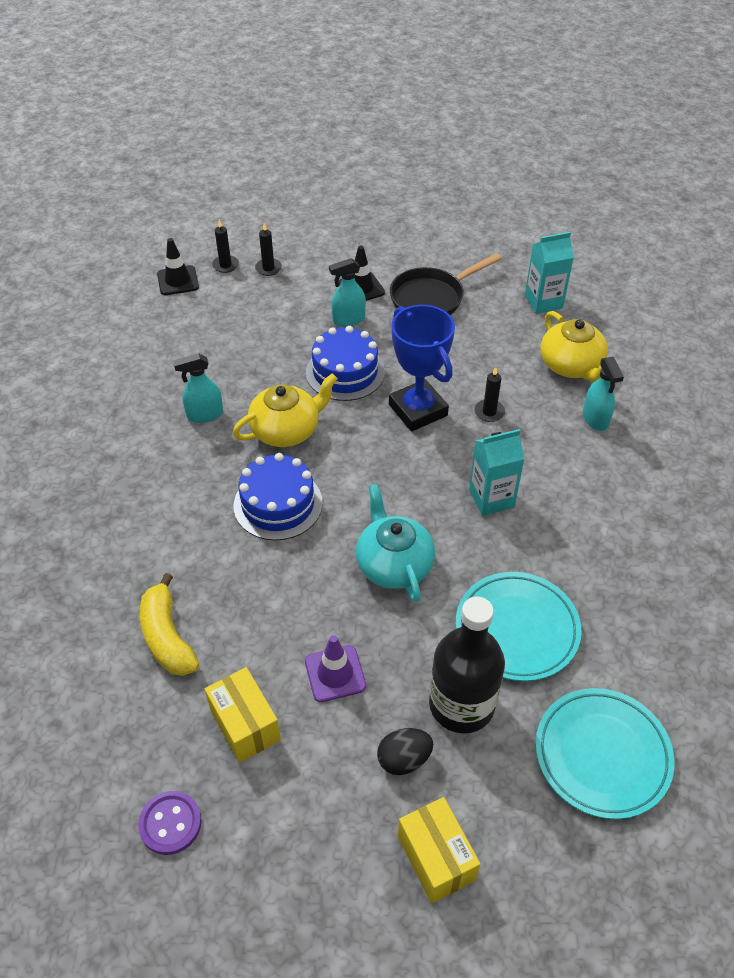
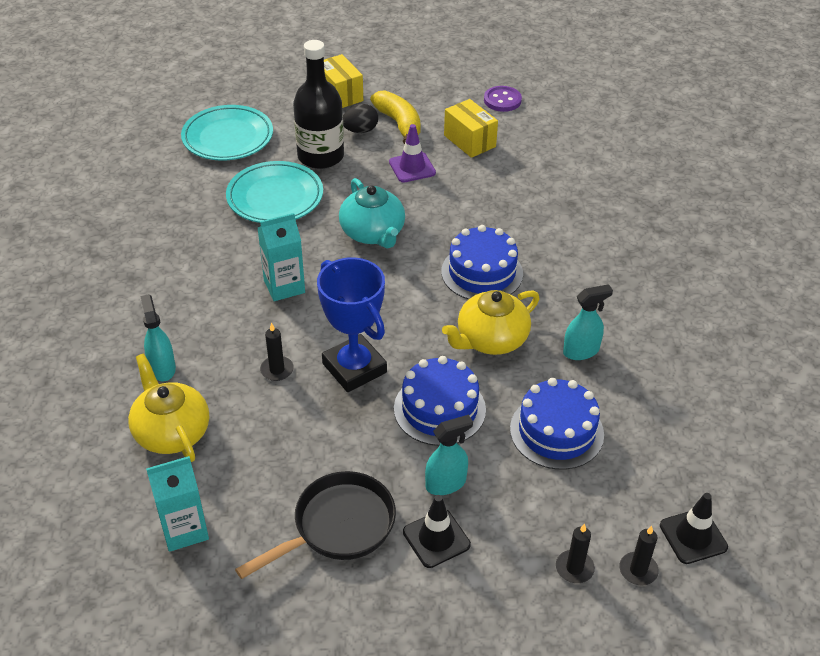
camera: 175 degrees right, 5 degrees down
(167, 637) = (542, 181): yellow banana -> yellow banana (399, 123)
(251, 350) = (556, 431): none -> blue cake

